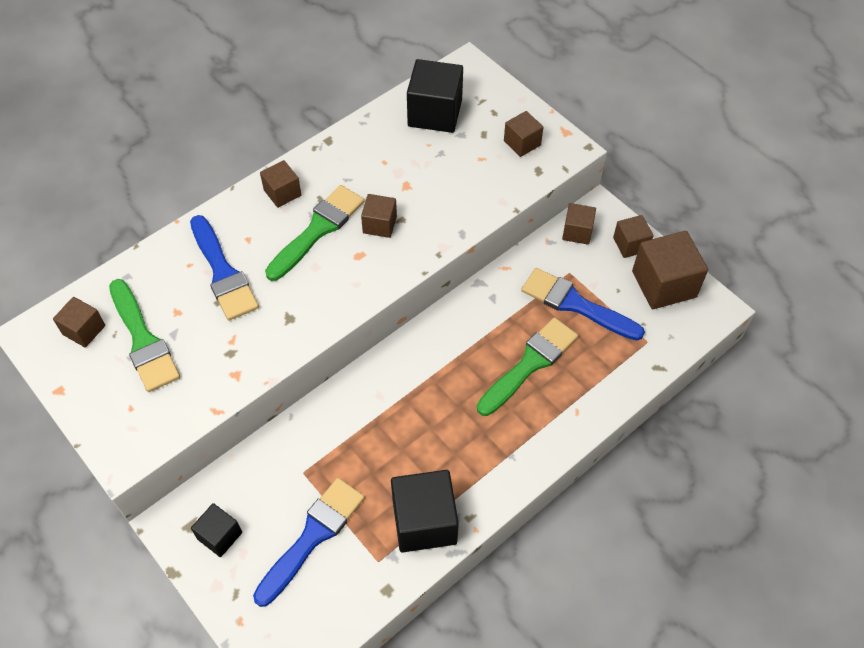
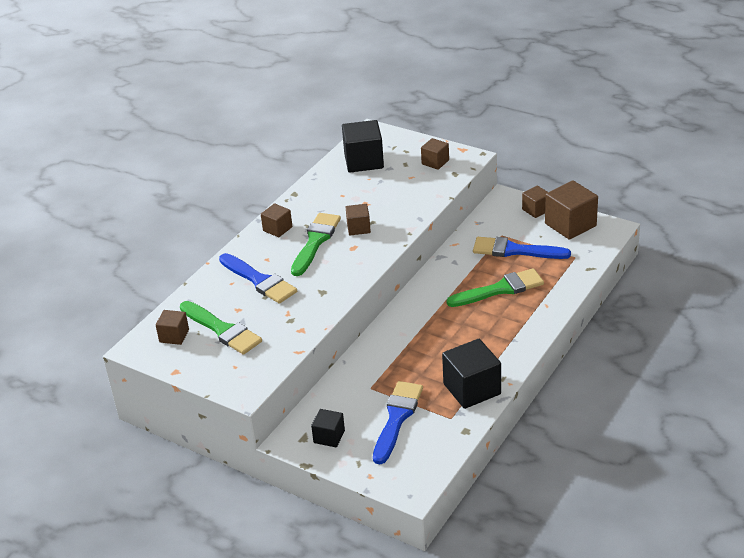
camera: 15 degrees left, 20 degrees down
(530, 364) = (500, 289): green brush -> green brush turned 45 degrees clockwise
(577, 232) = (495, 212): brown cube -> none

